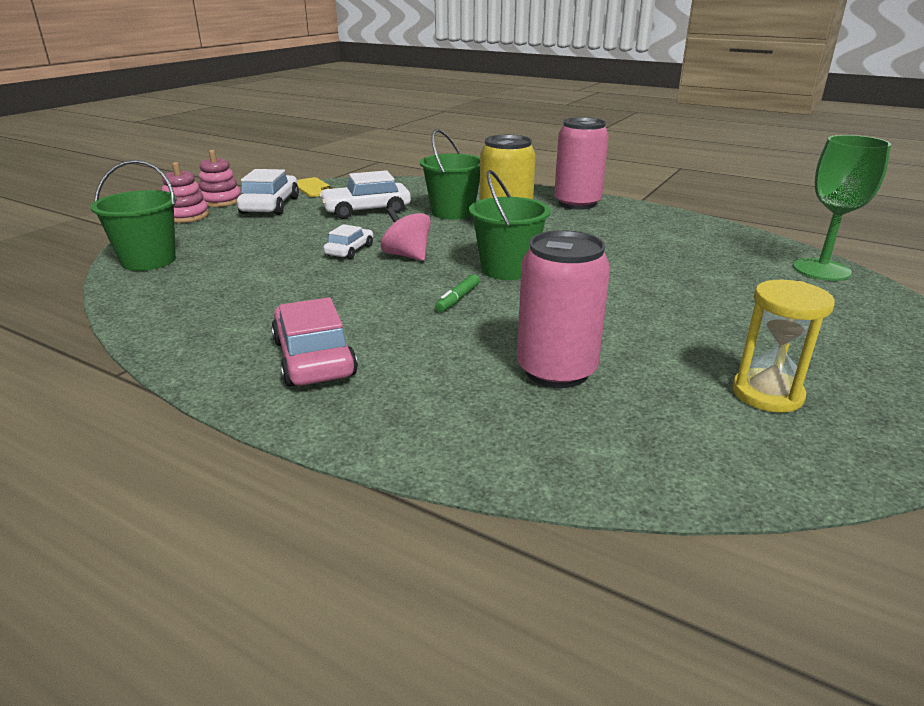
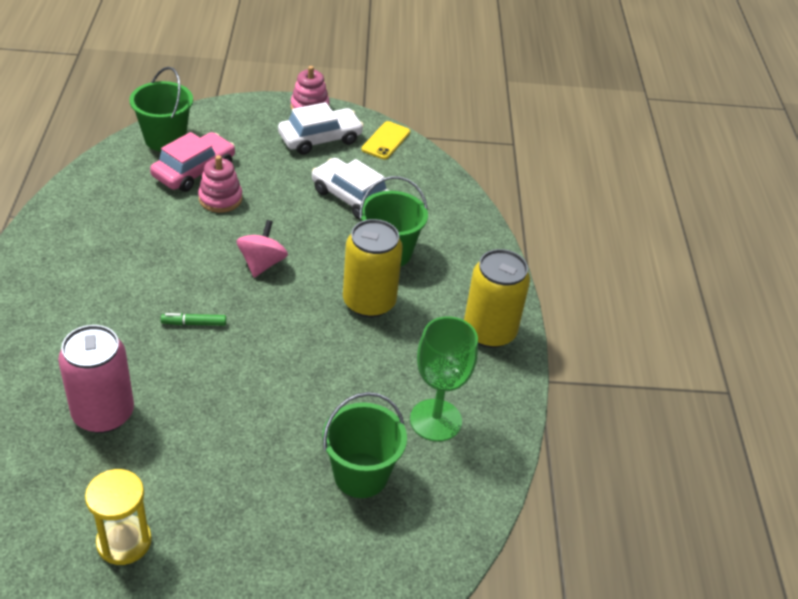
camera: 55 degrees right, 15 degrees up
(186, 216) = (262, 108): pink stacking toy -> pink stacking toy (220, 199)
(314, 358) = (63, 288): pink car -> pink car (194, 170)
(349, 250) = (251, 227): white car -> none
(507, 269) = (271, 333): green bucket -> green bucket (361, 475)
(577, 203) = (489, 332): pink can -> yellow can
(821, 270) = (421, 565): green goblet -> green goblet (435, 420)

